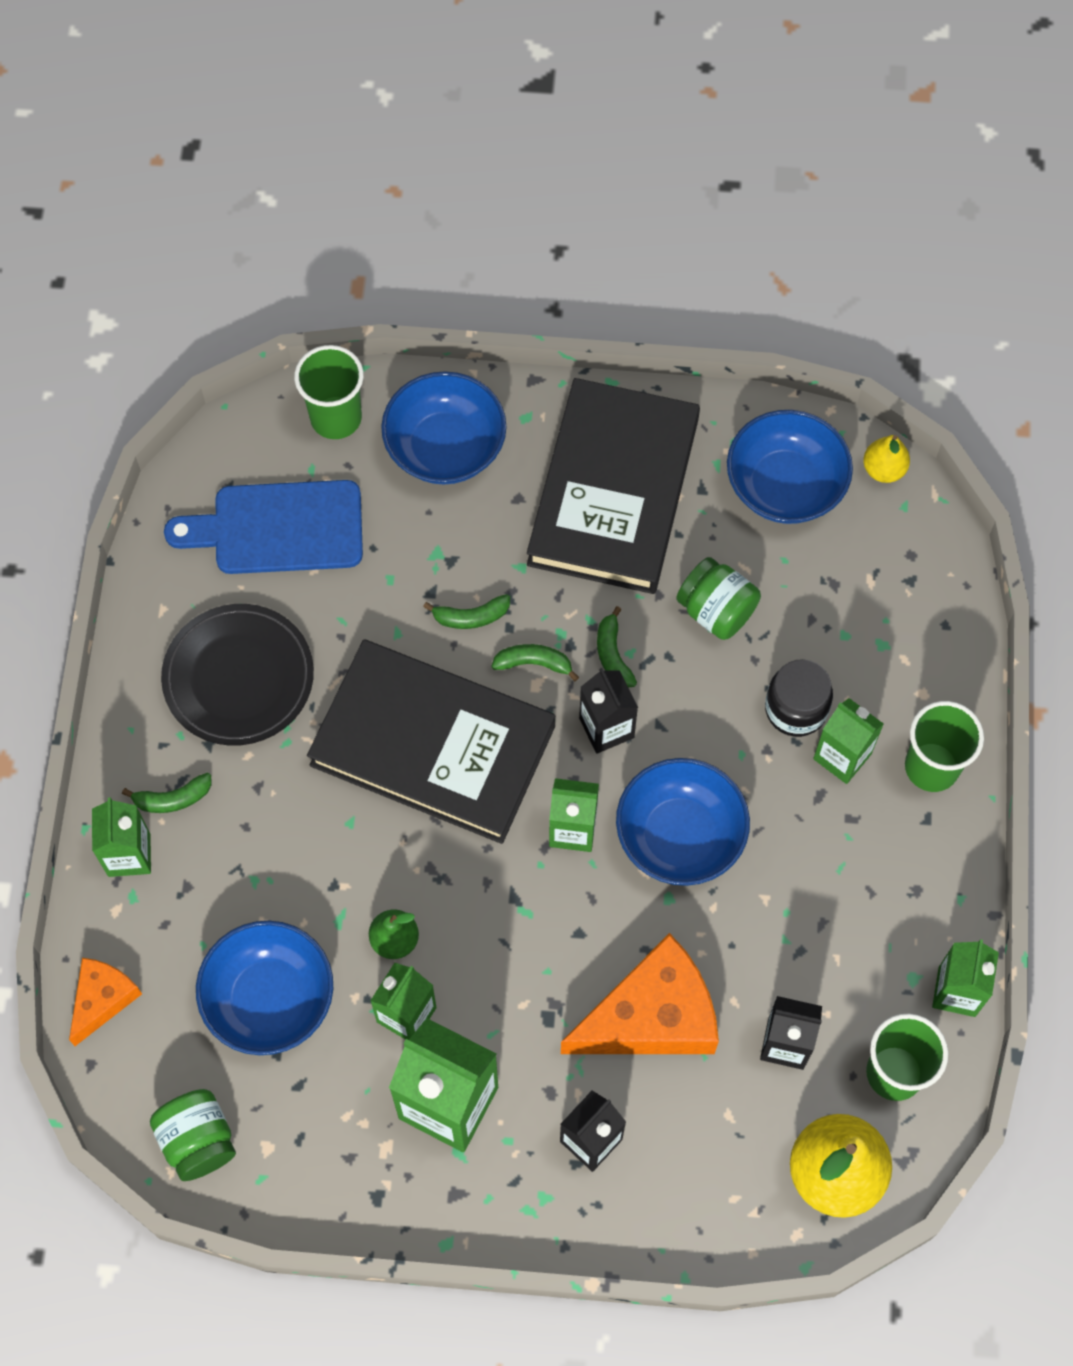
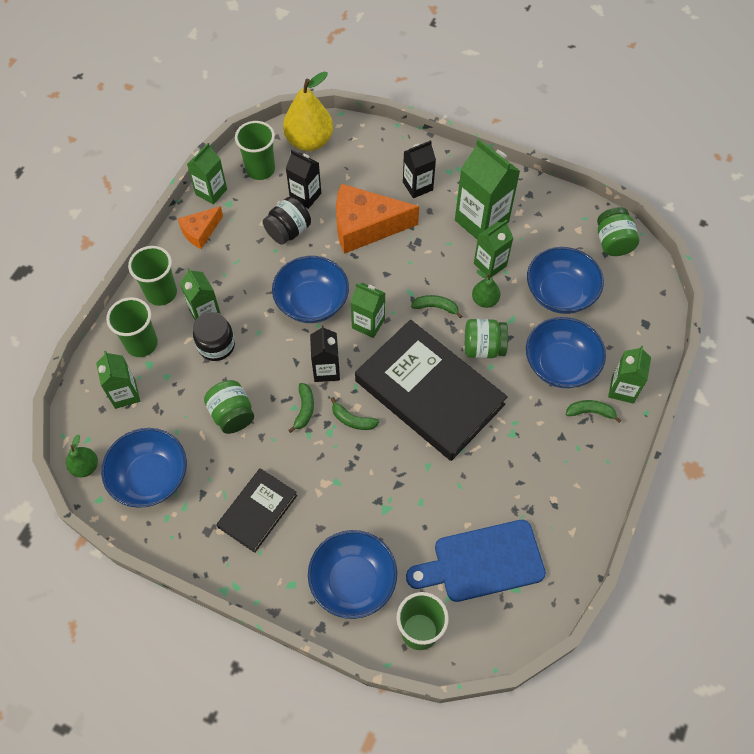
camera: 160 degrees left, 5 degrees down
(103, 999) = (651, 320): orange cheese -> orange cheese (200, 231)
(238, 678) = (534, 470): black plate -> none
(238, 864) = (560, 364): none -> blue bowl
(278, 528) = (482, 562): blue cutting board -> blue cutting board turned 150 degrees clockwise
(371, 851) = (483, 348): none -> green jar
(471, 617) = (379, 460): green banana -> green banana (436, 307)
(613, 491) = (258, 511): black book -> black book, size x0.52
(781, 958) = (288, 231): none -> black jar
(883, 469) = (85, 467): yellow pear -> green pear
(890, 587) = (125, 394): none -> green carton
(912, 672) = (141, 344): none -> green cup

